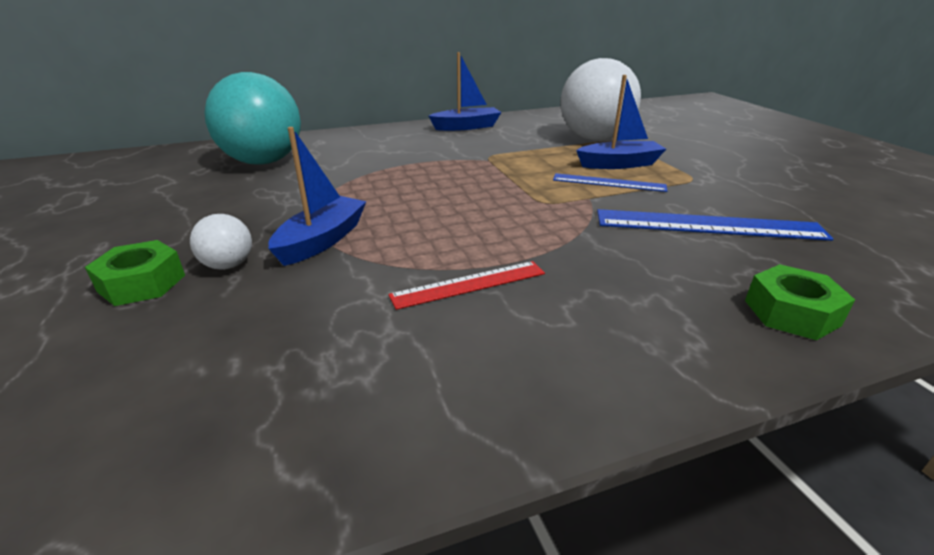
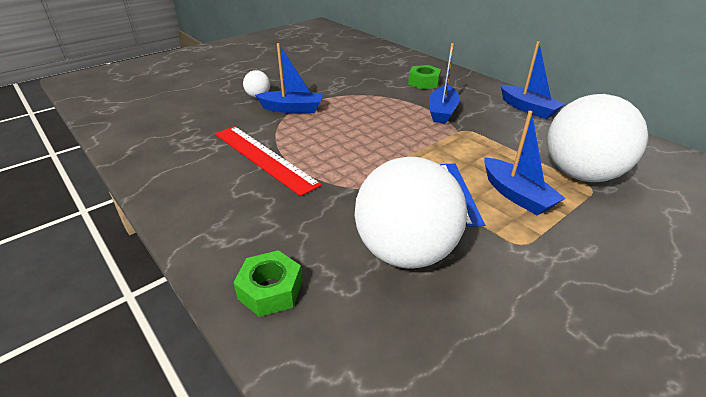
camera: 70 degrees right, 5 degrees up
(142, 283) = (237, 86): green nut -> green nut (423, 82)
(263, 162) = (379, 66): turquoise ball -> none
(437, 157) = (442, 112): none -> blue boat
(469, 284) = (263, 158): red ruler -> red ruler, size x1.65
(708, 225) = (405, 252): blue ruler -> white ball

